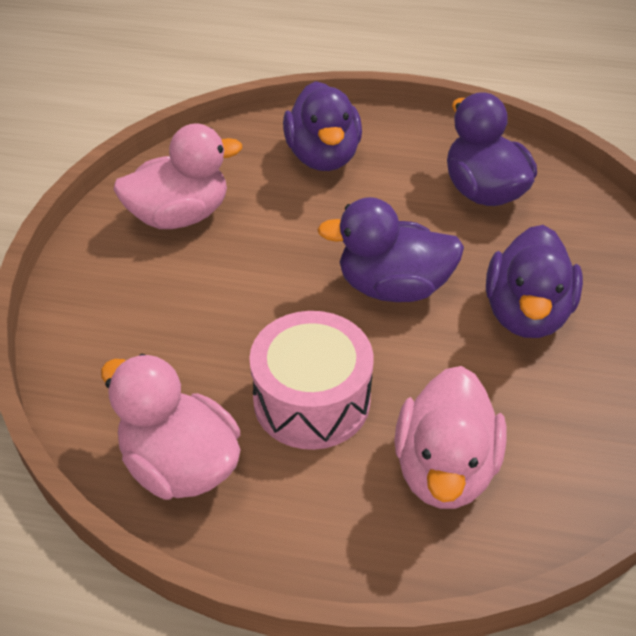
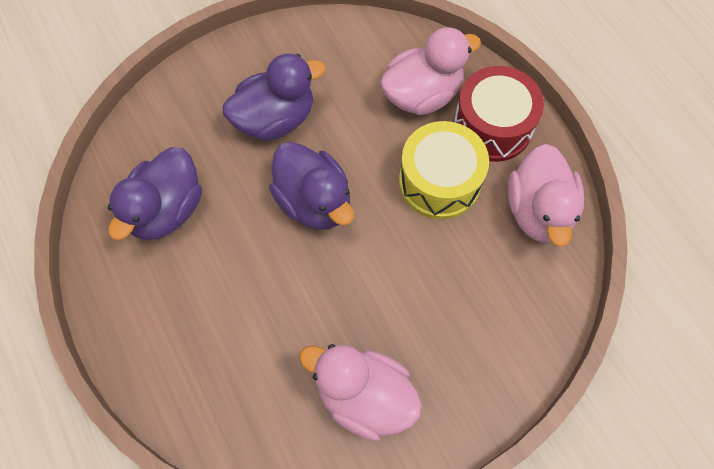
camera: 130 degrees left, 20 degrees up
(312, 400) = (439, 181): pink drum -> yellow drum
(323, 157) = (208, 350): purple duck -> none
(329, 508) = (492, 126): none -> red drum

